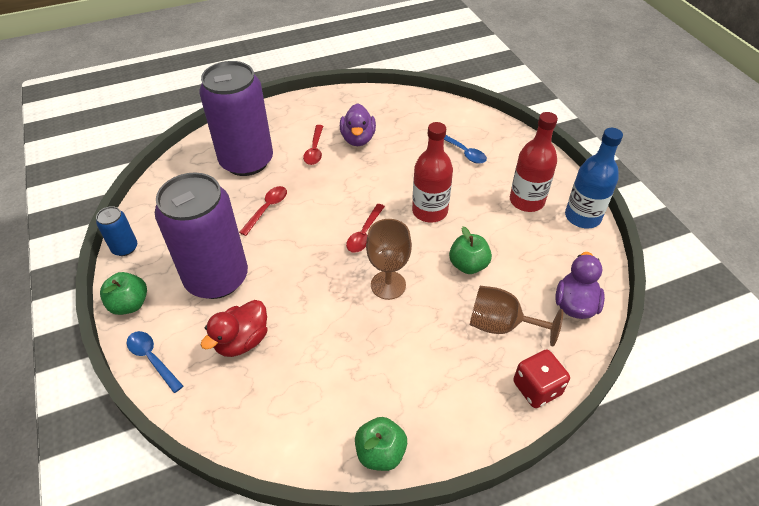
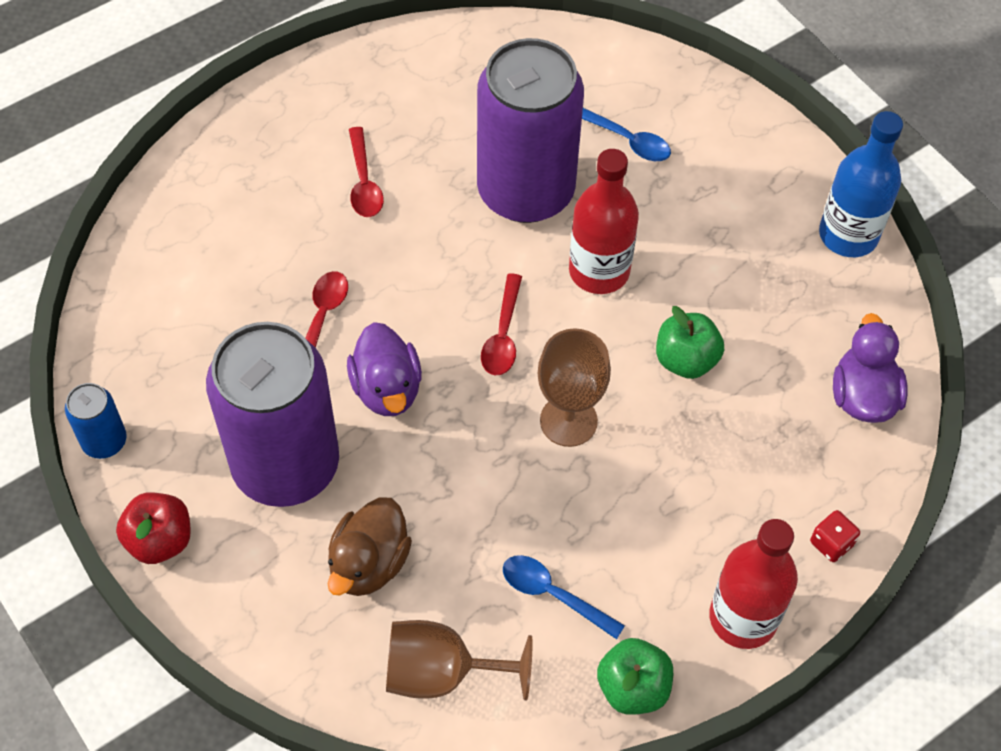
camera: 15 degrees left, 10 degrees up
(130, 304) = (160, 540): green apple -> red apple
(152, 359) = (238, 623): blue spoon -> blue spoon (553, 595)
(242, 341) = (369, 563): red duck -> brown duck
(246, 161) = (249, 228): purple can -> purple can (525, 191)
(358, 139) = (434, 144): purple duck -> purple duck (387, 389)
(501, 325) = (760, 454): brown goblet -> brown goblet (441, 673)
(526, 201) = (753, 221): red bottle -> red bottle (743, 617)
(537, 388) = (831, 543): red dice -> red dice, size x0.60

